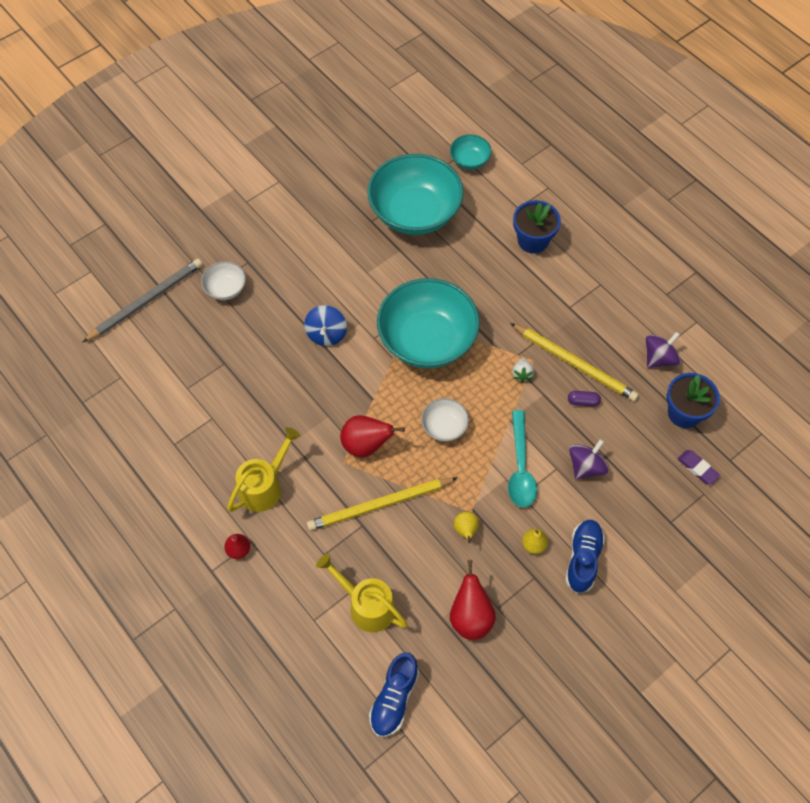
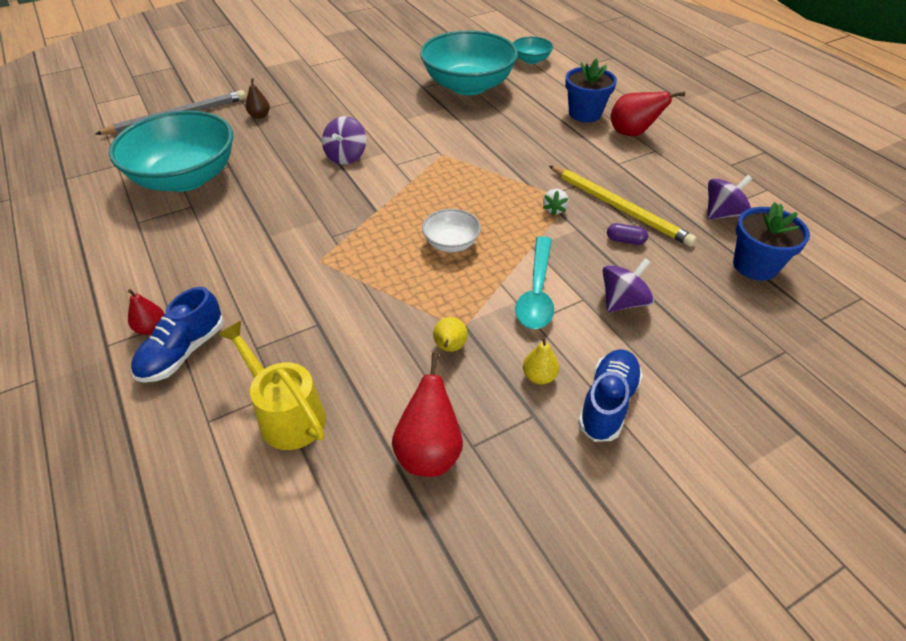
camera: 10 degrees right, 15 degrees down
(225, 288) = (259, 116): white bowl -> brown pear
(265, 486) = (217, 270): yellow watering can -> none
(326, 334) = (346, 156): blue spinning top -> purple spinning top
(366, 445) = (353, 249): red pear -> red pear (632, 133)
(379, 505) = (347, 306): yellow pencil -> none
(394, 699) = (277, 549): blue shoe -> blue shoe (183, 352)
(427, 340) = (453, 171): turquoise bowl -> turquoise bowl (185, 178)
(697, 468) = (775, 322): purple eraser -> none

